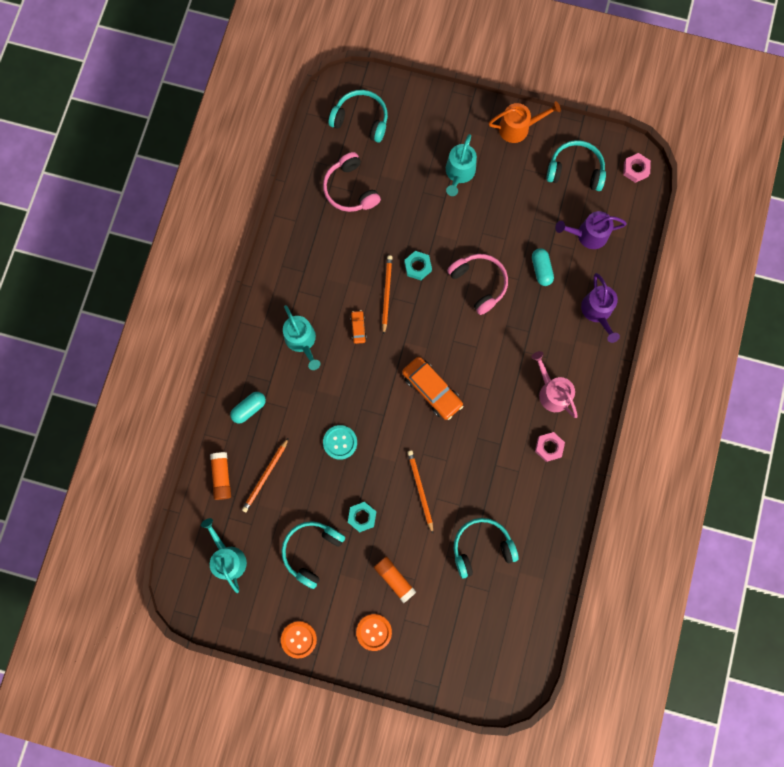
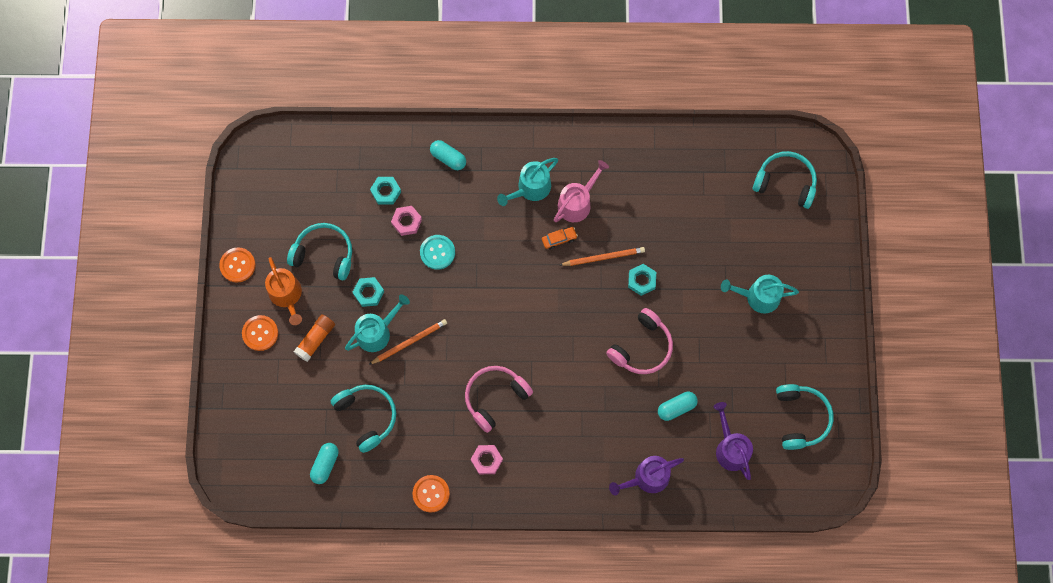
camera: 75 degrees right, 5 degrees down
(222, 477) = (375, 152): orange glue stick -> none
(228, 558) = (298, 179): turquoise watering can -> turquoise watering can (377, 332)
(265, 476) = (386, 192): orange pencil -> turquoise nut
(350, 189) = (705, 192): pink headphones -> pink headphones (495, 397)
(361, 120) = (785, 182): turquoise headphones -> turquoise headphones turned 75 degrees counterclockwise
(431, 390) = (515, 327): orange car -> none
(518, 128) = (830, 346): orange watering can -> orange watering can (287, 295)
(518, 598) = (325, 464): none -> turquoise capsule
(552, 392) = (546, 450): pink watering can -> pink watering can (577, 203)
(568, 505) = (431, 494): none -> orange button
(635, 169) = (823, 483): pink nut -> pink nut (406, 222)

